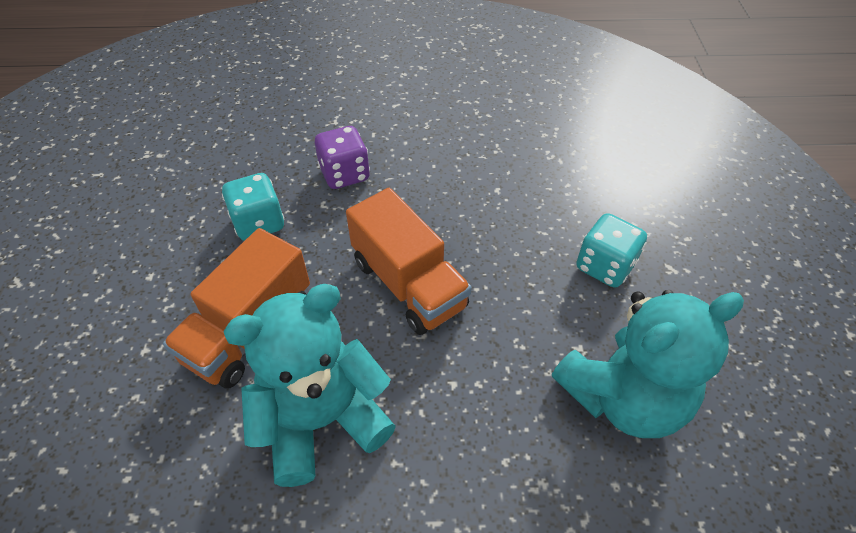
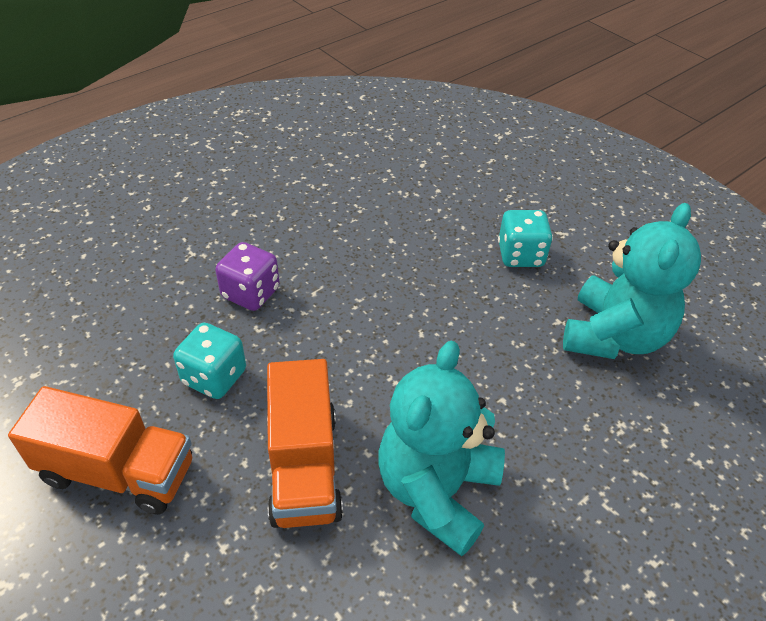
camera: 40 degrees left, 5 degrees down
(408, 284) = (397, 349): orange truck -> orange truck (118, 472)

